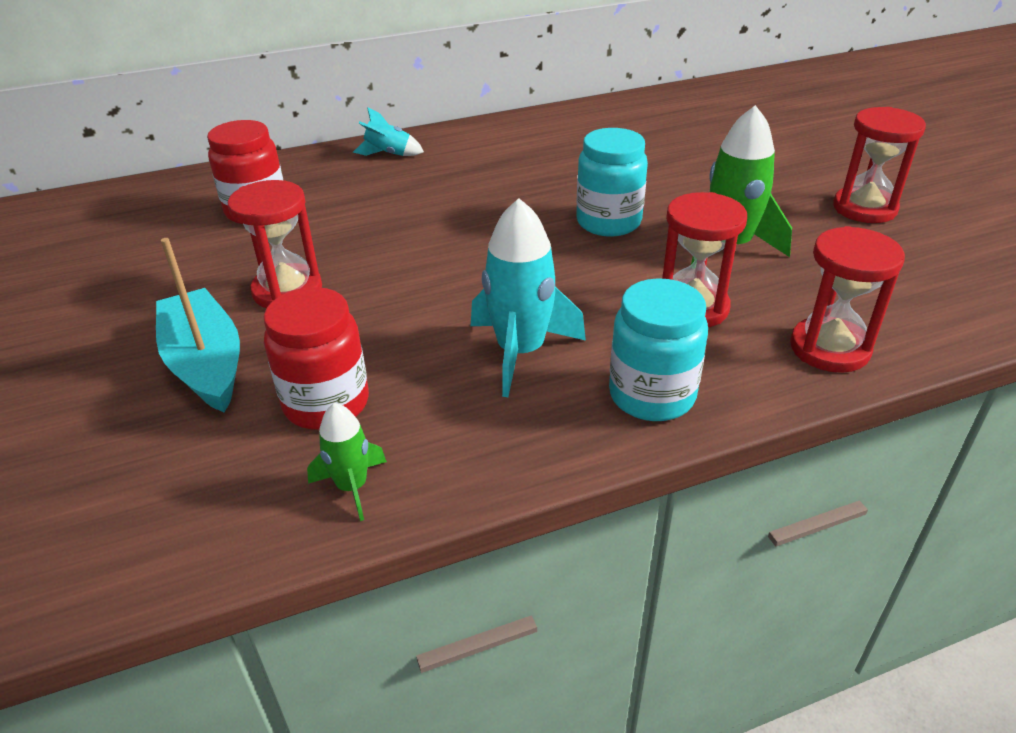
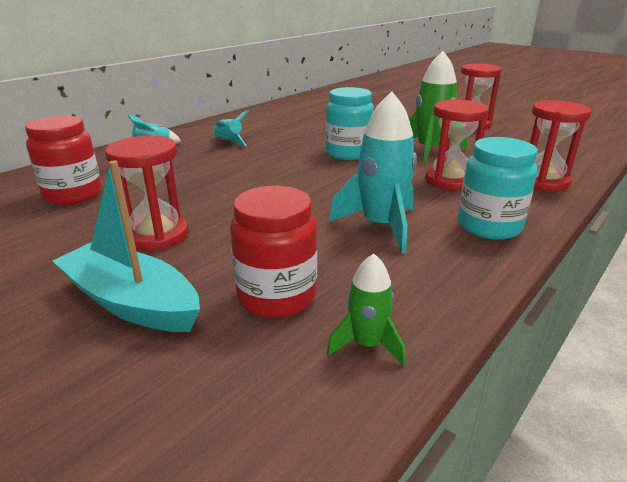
camera: 30 degrees left, 10 degrees down
(479, 165) = (229, 142): none -> turquoise rocket

